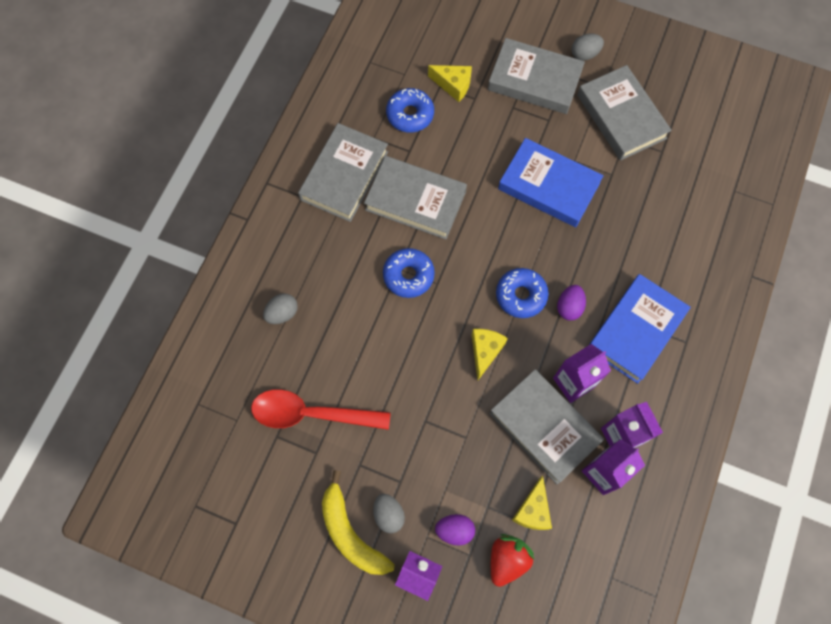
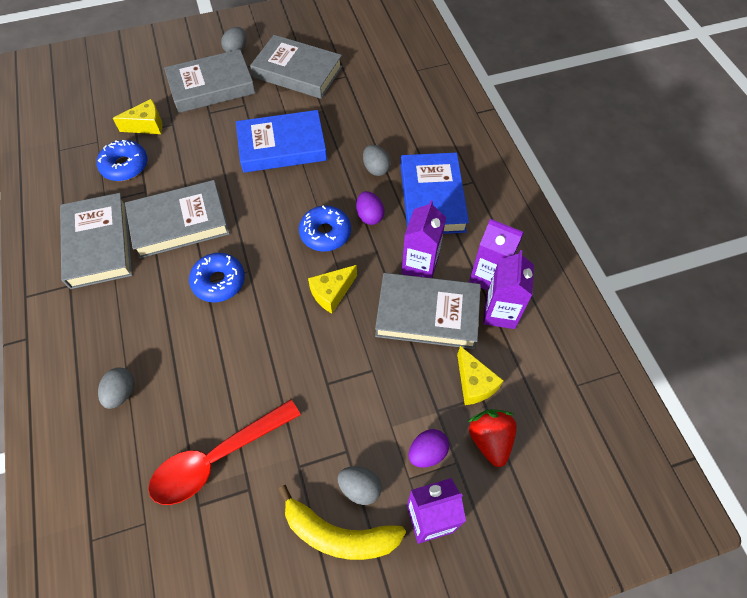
camera: 40 degrees left, 10 degrees down
(485, 351) = (332, 293): yellow cheese -> yellow cheese turned 105 degrees counterclockwise
(611, 266) = (376, 168): none -> grey egg

